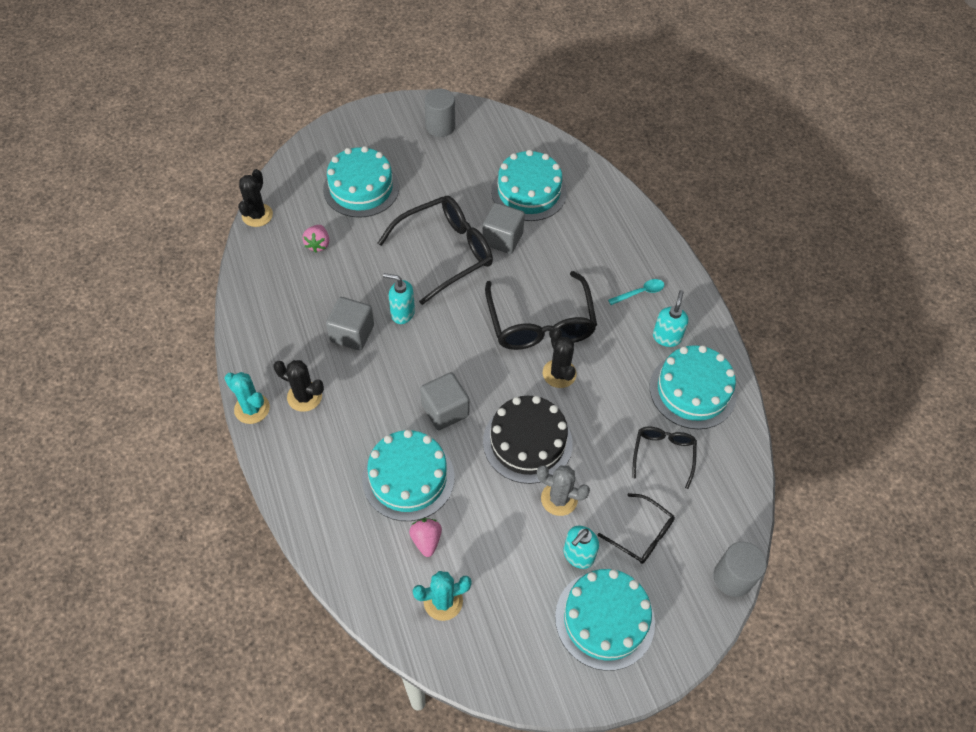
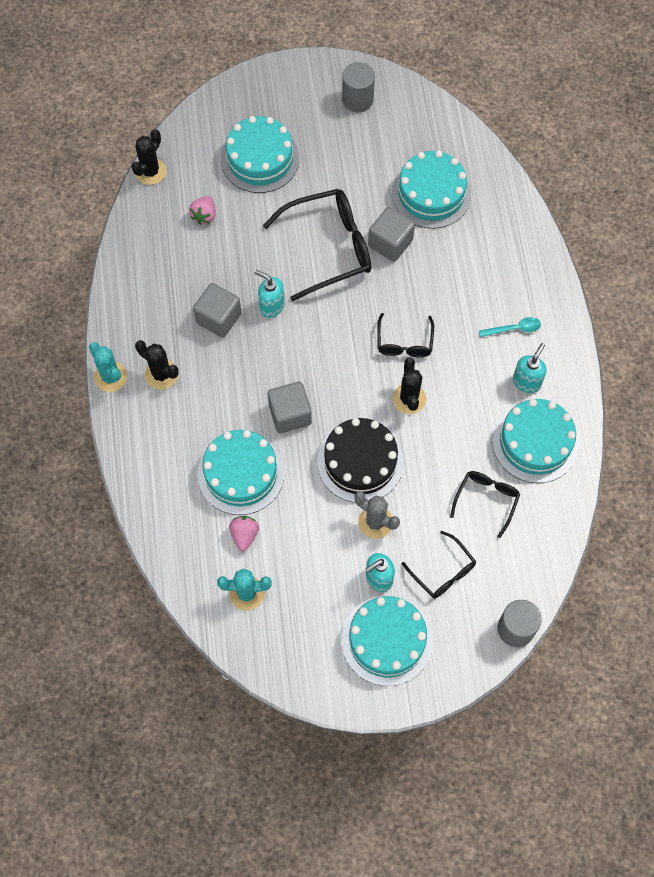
camera: 15 degrees right, 10 degrees up
(540, 323) = (404, 342): black glasses -> black glasses, size x0.54

